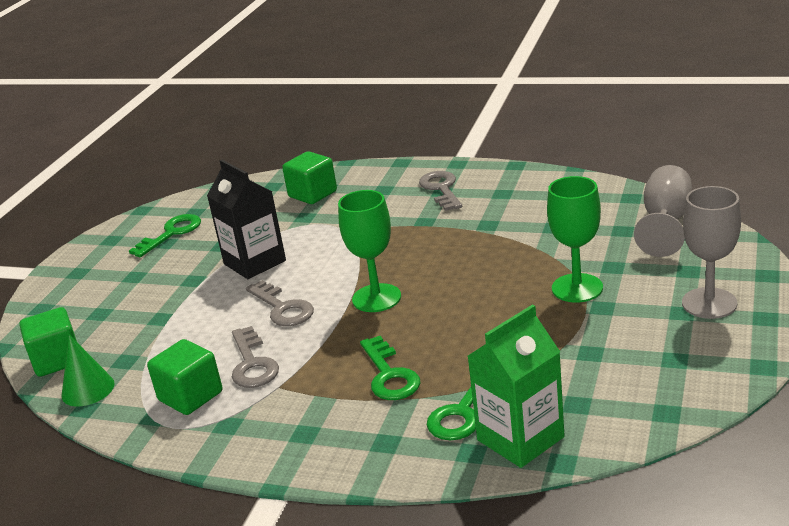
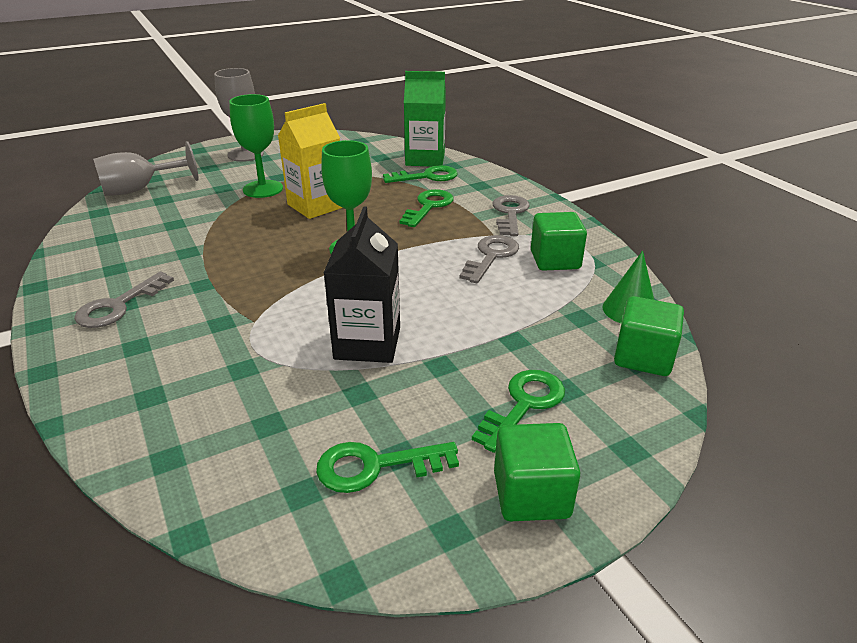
camera: 140 degrees left, 5 degrees up
(119, 292) = (524, 405): none -> green key
(282, 308) = (416, 282): grey key -> grey key (510, 213)
(312, 194) = (177, 397): green cube -> green cube (531, 495)
(490, 307) = (316, 206): none -> yellow carton

